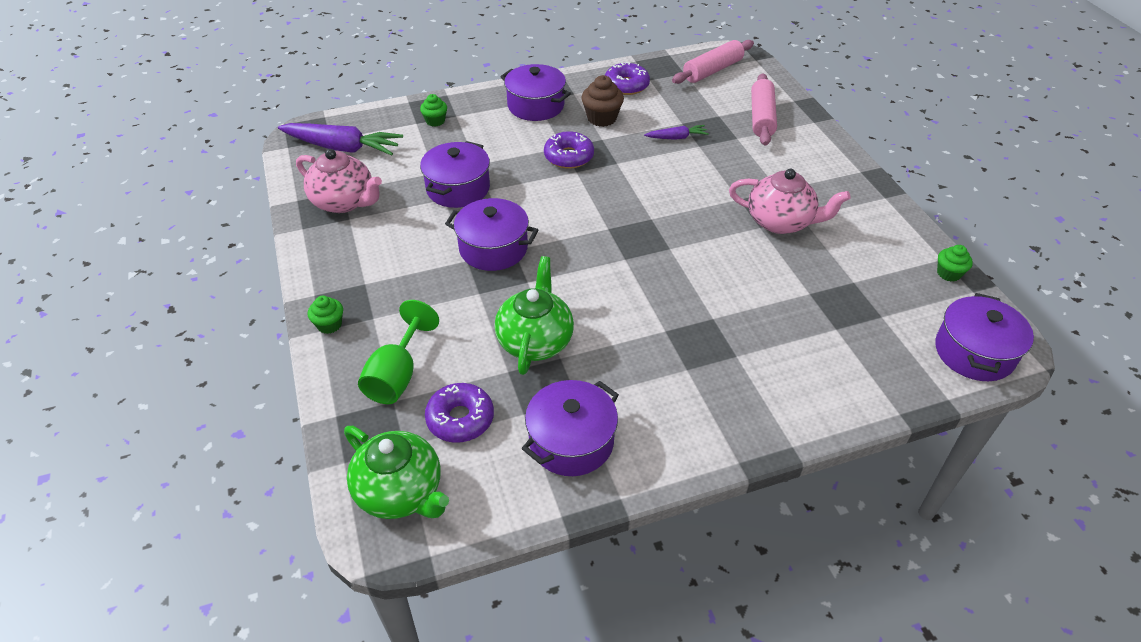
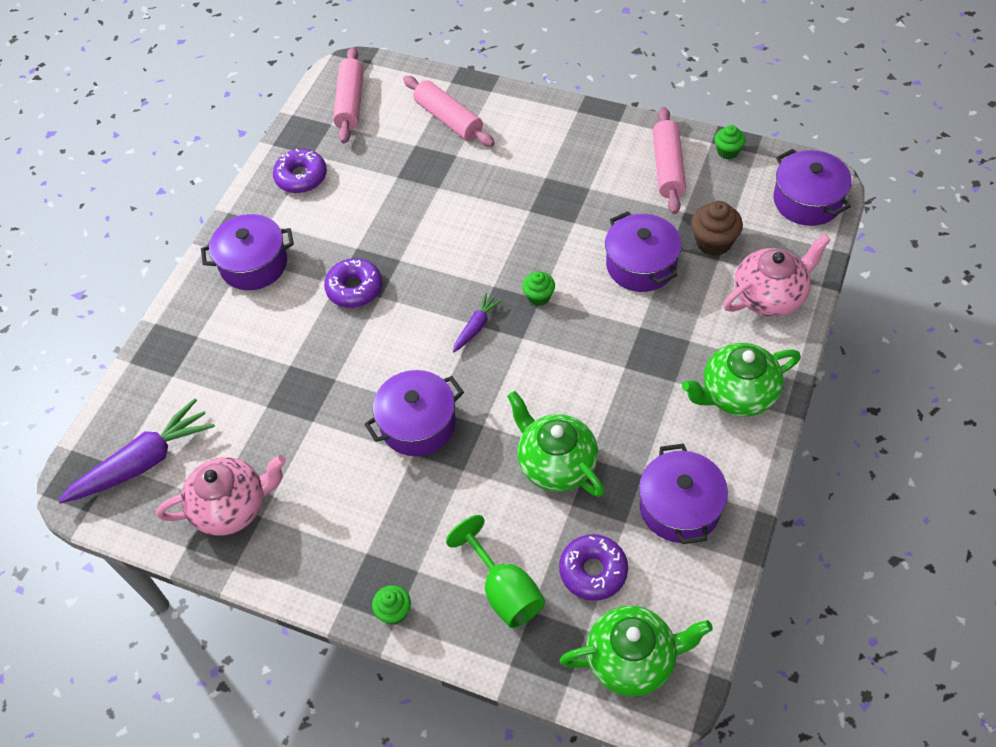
camera: 45 degrees left, 10 degrees up
(435, 121) = (187, 358): green cupcake -> green cupcake (539, 296)
(458, 188) = (309, 401): purple pot -> purple pot (641, 265)
(601, 118) = (327, 228): brown cupcake -> brown cupcake (713, 242)
(676, 138) = (412, 195): purple carrot -> purple carrot (476, 327)
(720, 417) = (737, 394): none -> green teapot
(780, 222) = (581, 205): pink teapot -> pink teapot (770, 296)
(881, 248) = (667, 168): none -> pink rolling pin

